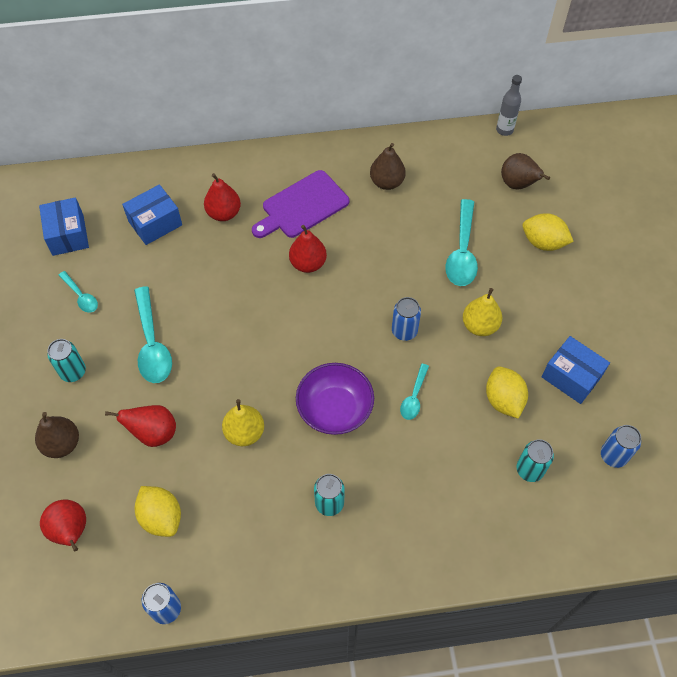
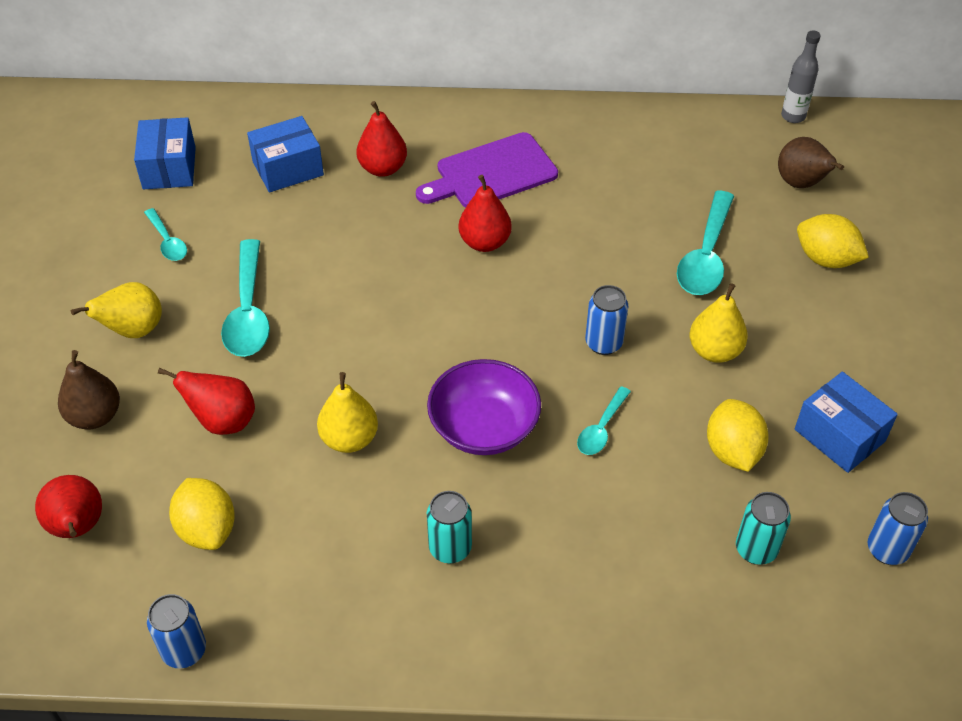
camera: 10 degrees right, 10 degrees down
(73, 372) = (133, 330): turquoise can -> yellow pear
(386, 182) = (615, 159): brown pear -> none

